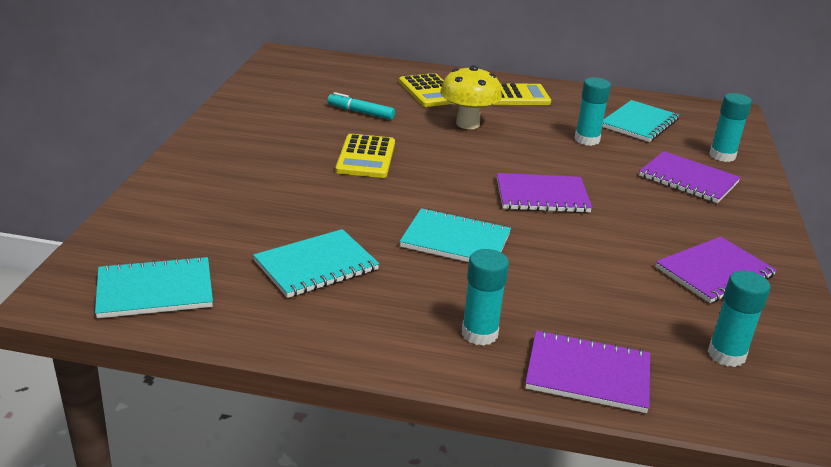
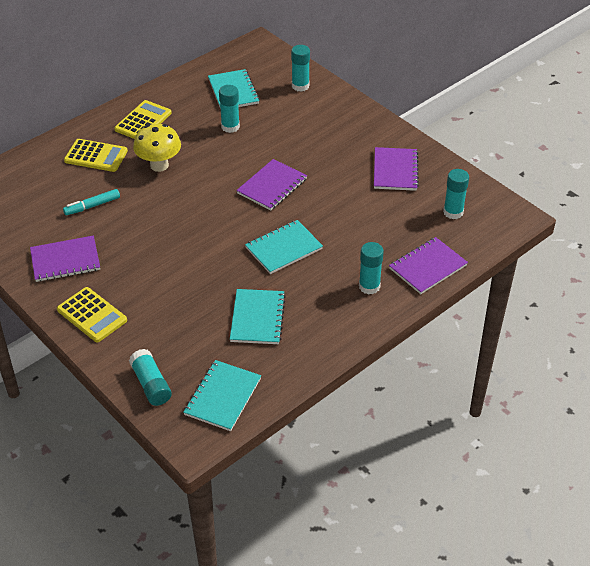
camera: 50 degrees left, 15 degrees up
(133, 234) = (151, 384): none -> turquoise glue stick
(366, 157) = (156, 235): yellow calculator -> yellow calculator (92, 315)
(688, 179) = (310, 117): purple notebook -> purple notebook (65, 260)

